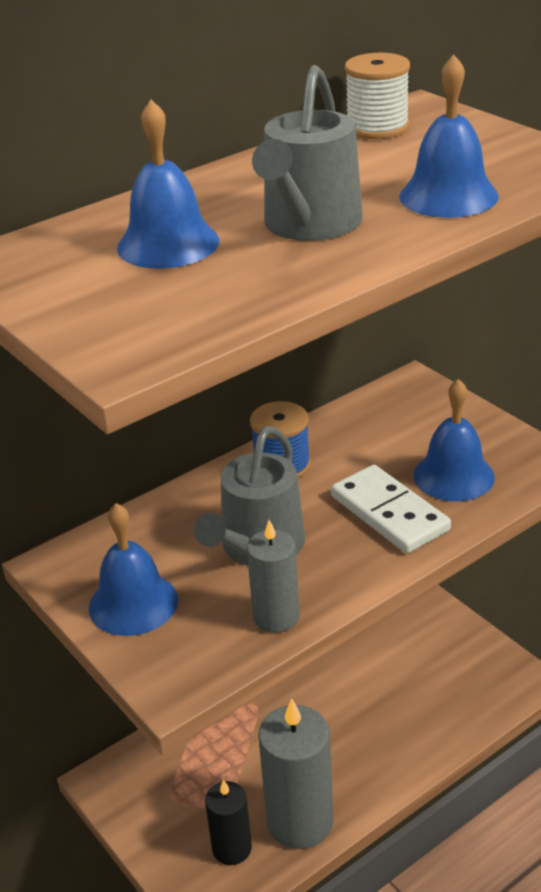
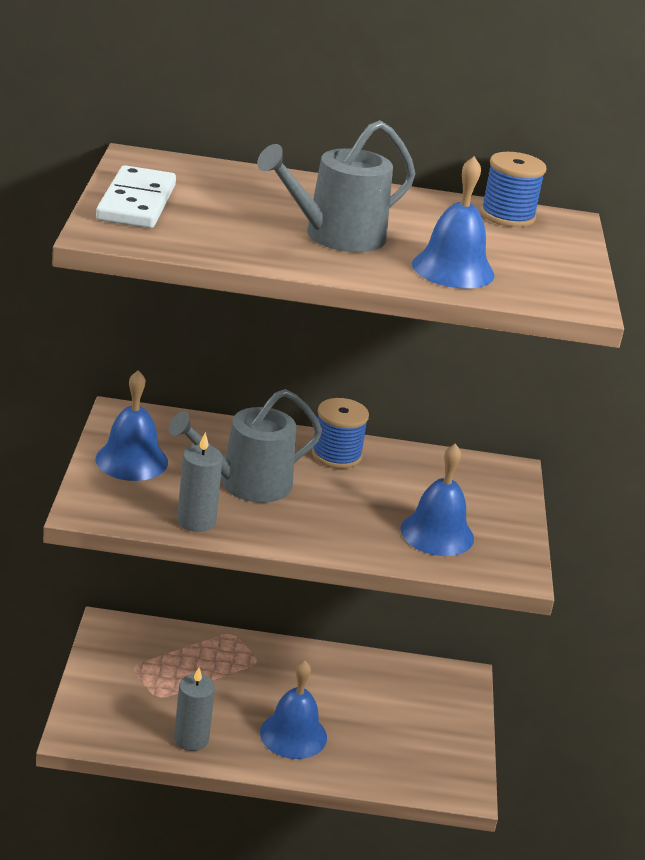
camera: 35 degrees right, 5 degrees down
(168, 244) = (241, 201): blue bell -> blue bell (293, 734)
(232, 848) = (131, 719): black candle -> none
(300, 821) = (191, 739): grey candle -> grey candle, size x0.58
(377, 127) = (507, 216): white spool -> blue spool
(389, 513) = (357, 522): white domino -> white domino (136, 203)

